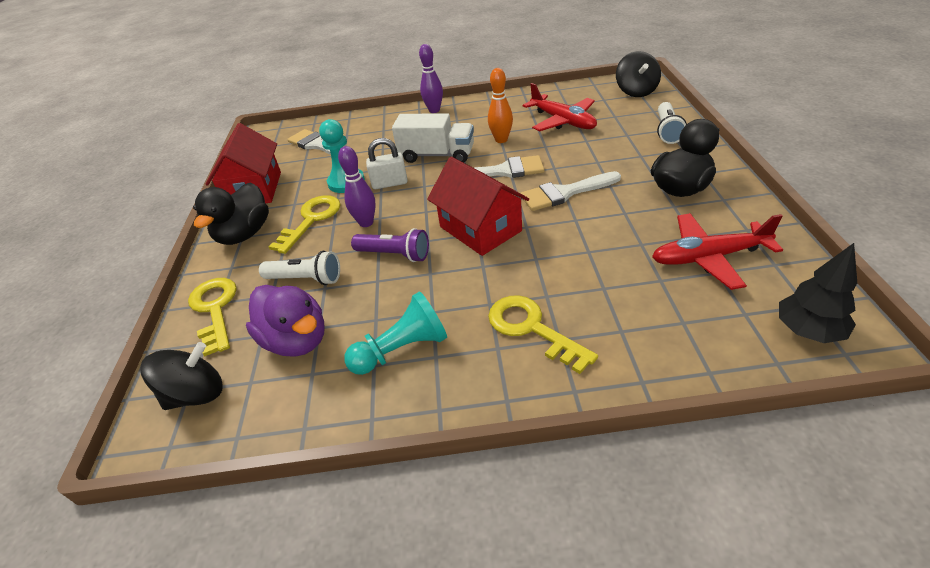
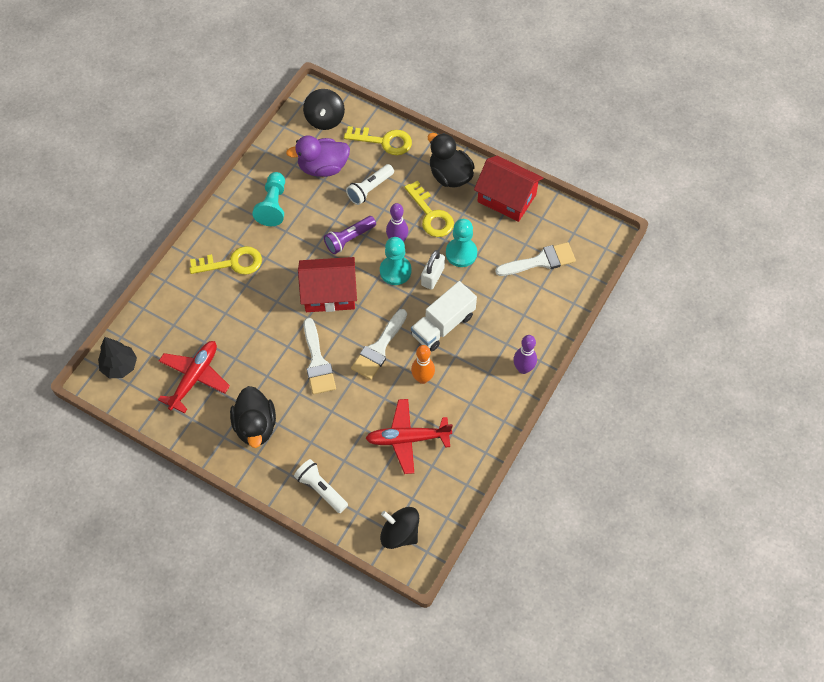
camera: 120 degrees right, 20 degrees up
(405, 205) = (395, 271): none -> turquoise pawn
(564, 193) = (317, 362): white brush -> white brush turned 150 degrees clockwise

